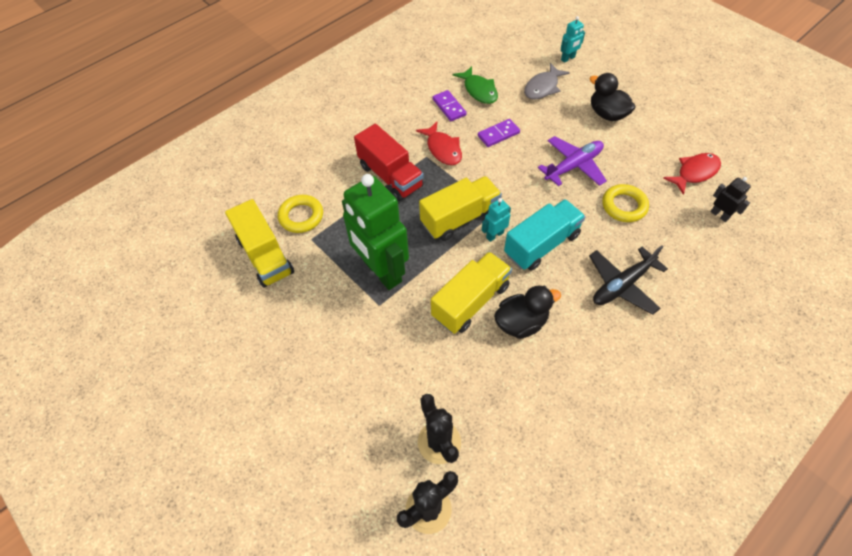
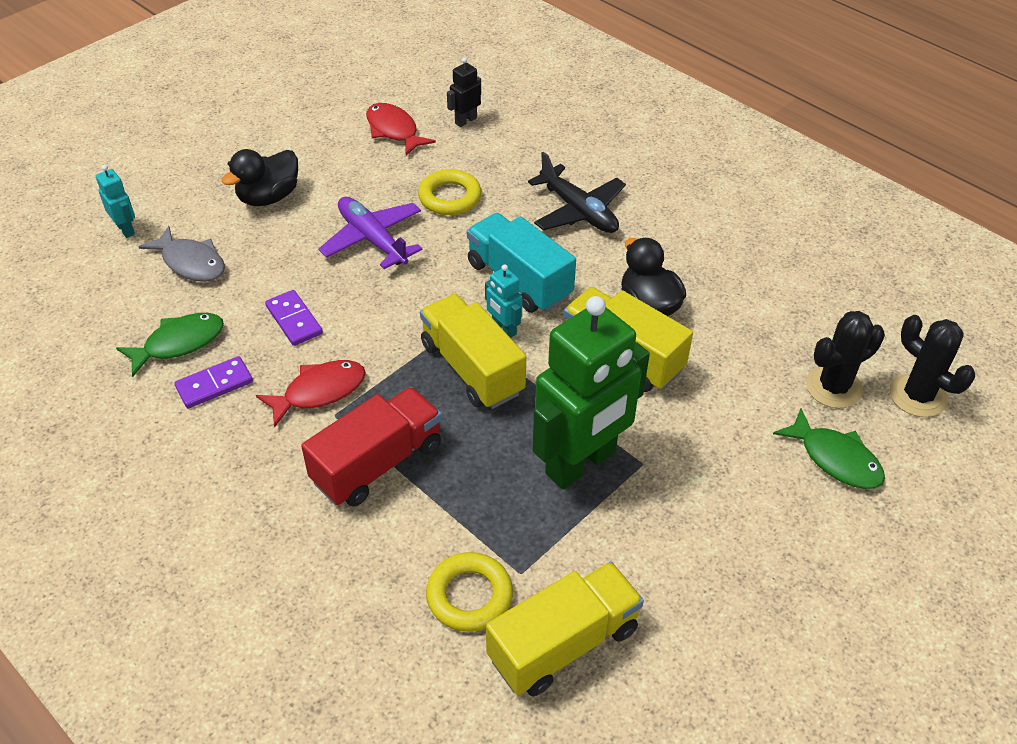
camera: 95 degrees left, 10 degrees down
(372, 427) = (835, 458): none -> green fish

